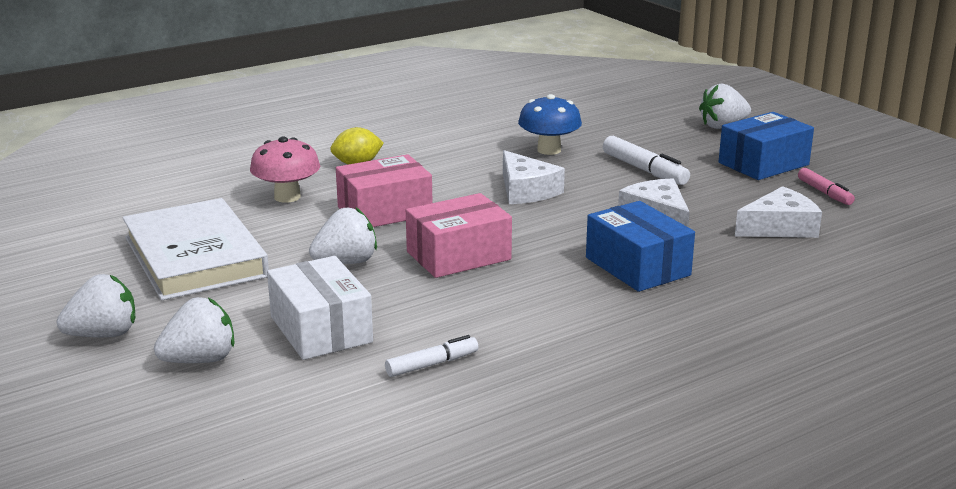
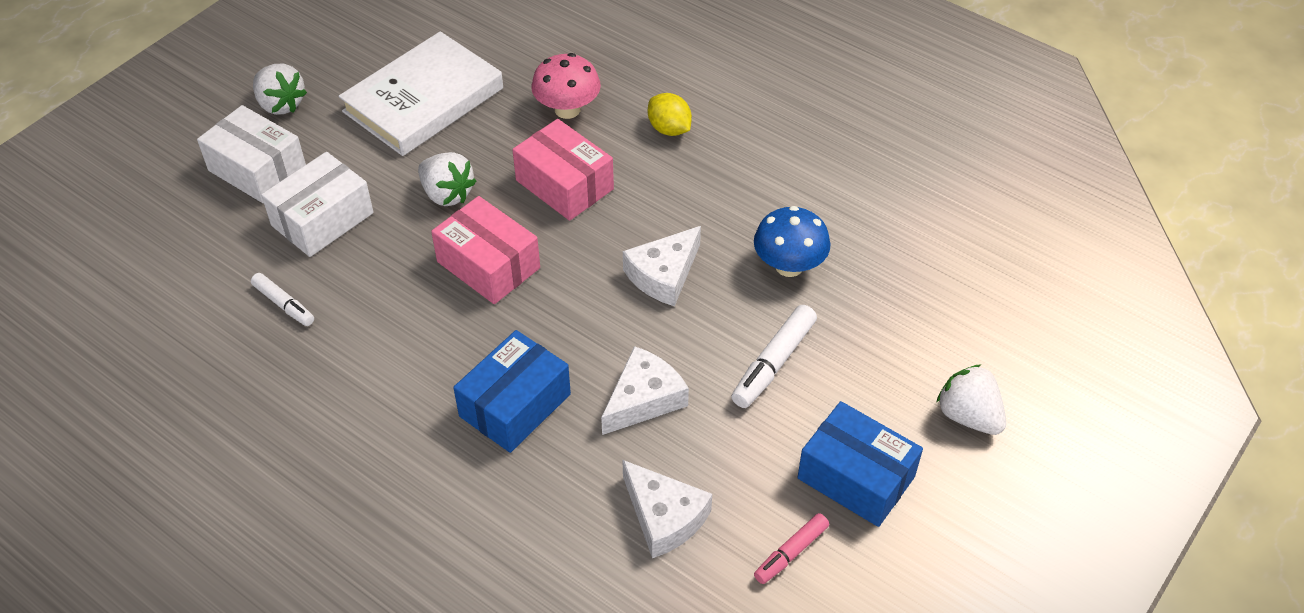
camera: 70 degrees right, 25 degrees up
(200, 360) = (257, 169): white strawberry -> white box

